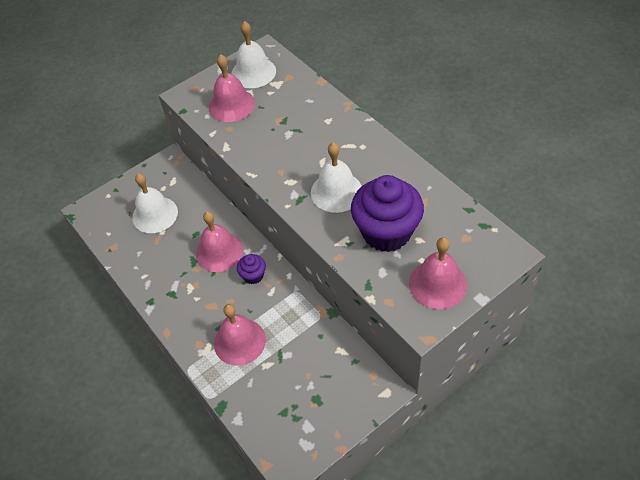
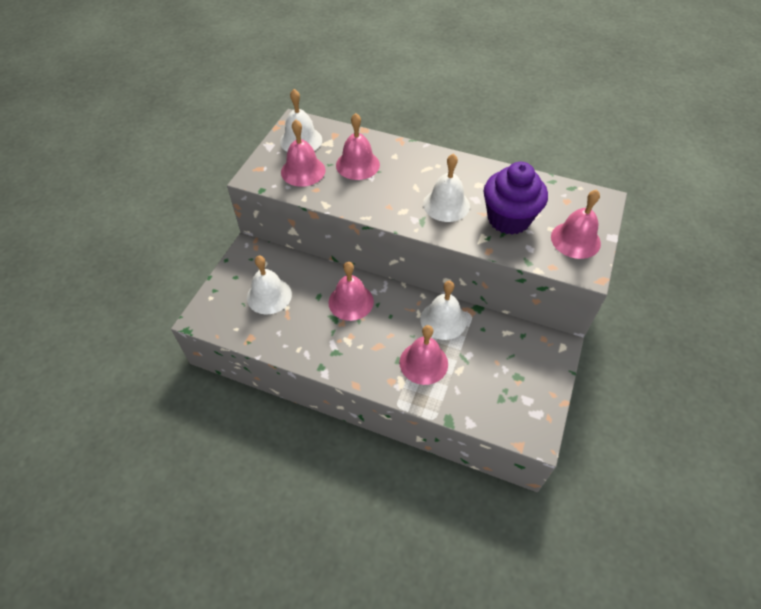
camera: 35 degrees left, 0 degrees up
(253, 275) = (394, 308): purple cupcake -> none
(285, 117) = (357, 164): none -> pink bell
(289, 309) = (443, 320): none -> white bell

